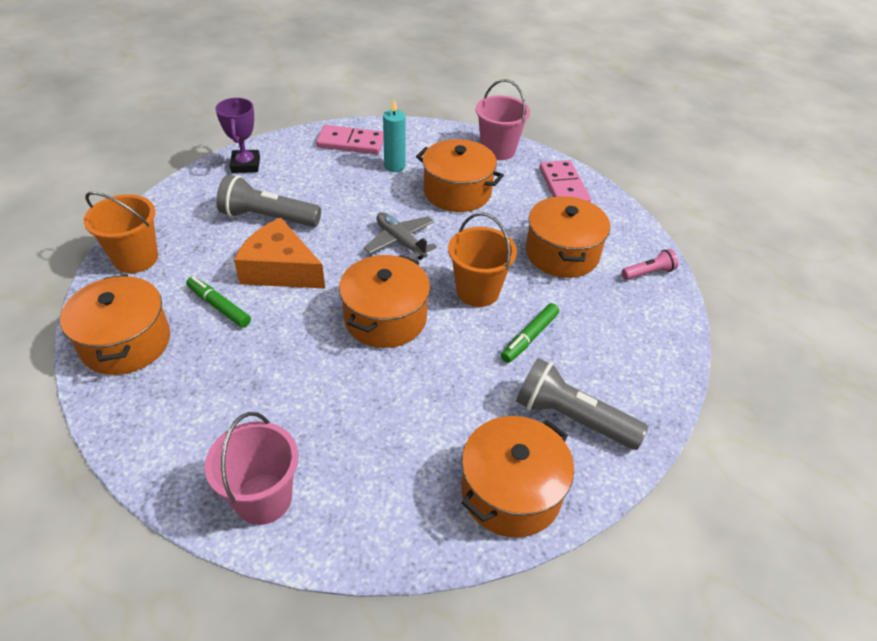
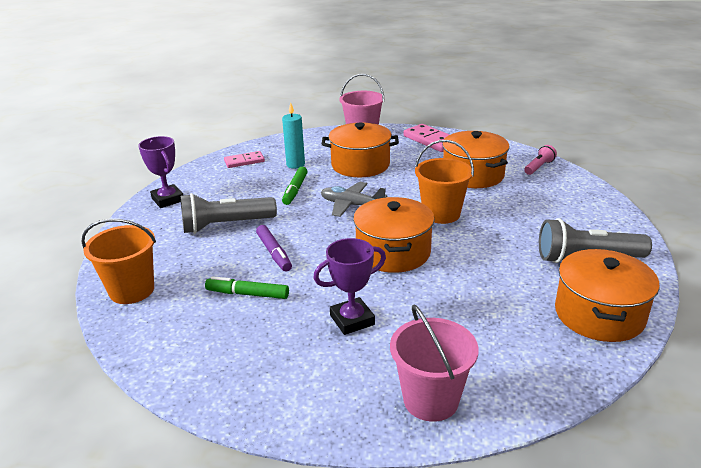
camera: 25 degrees left, 15 degrees down
(126, 342) = (187, 349): orange pot -> none
(278, 378) = (352, 320): none -> purple trophy
(280, 269) = (274, 253): orange cheese -> purple marker
(351, 143) = (244, 161): pink domino -> pink domino, size x0.66
(529, 337) = (506, 226): green marker -> green marker (295, 190)

